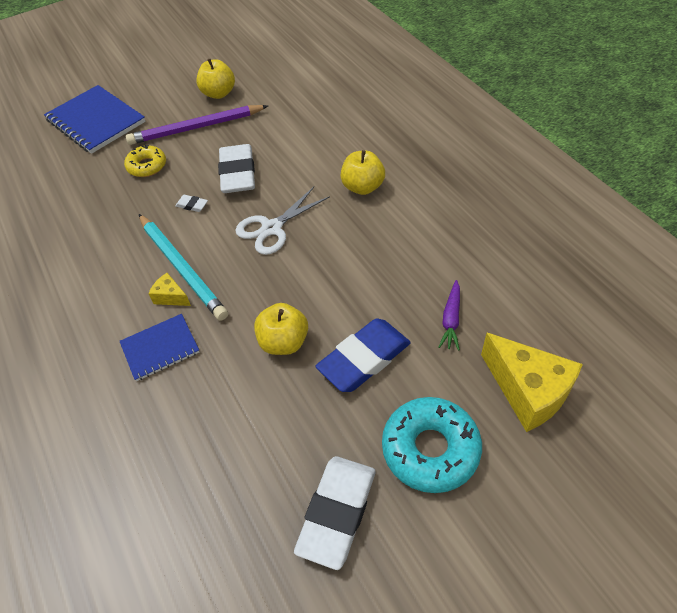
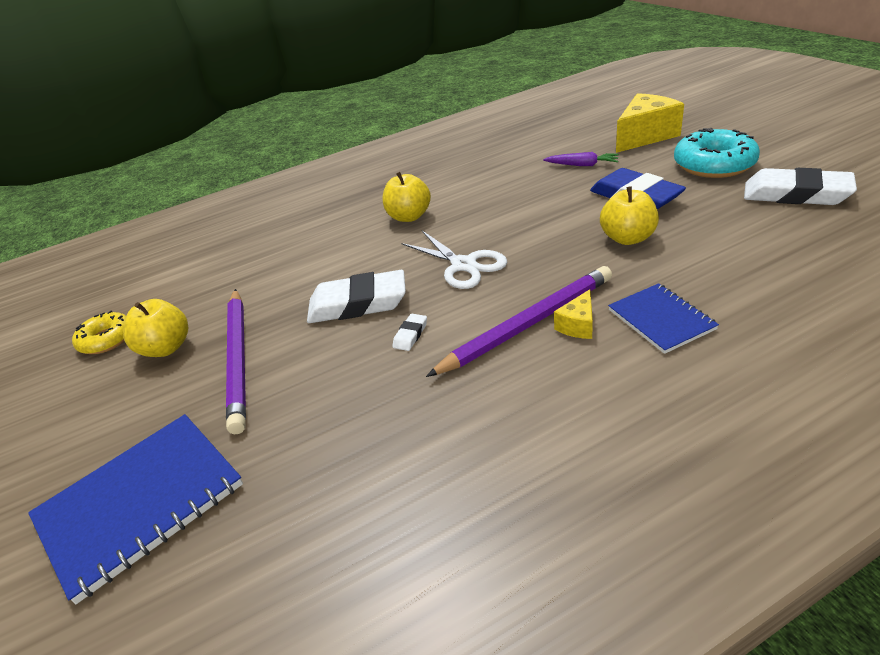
camera: 85 degrees left, 15 degrees down
(147, 166) = (308, 399): yellow donut -> yellow donut (106, 339)
(182, 268) = (528, 324): turquoise pencil -> purple pencil

